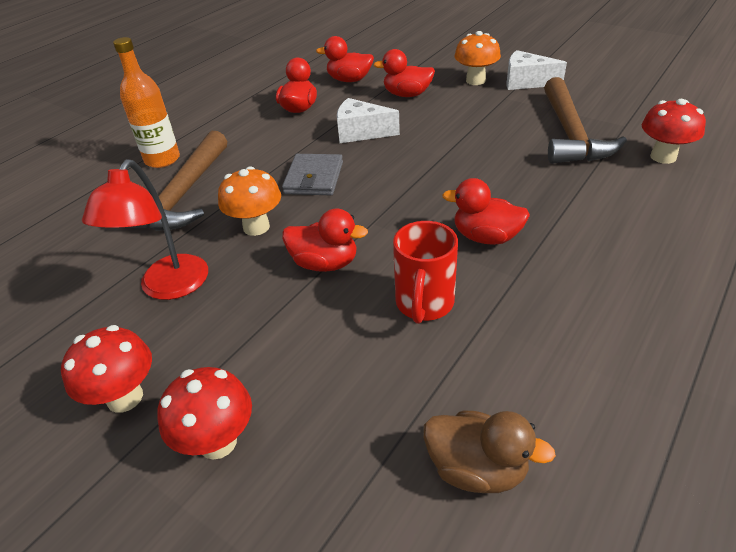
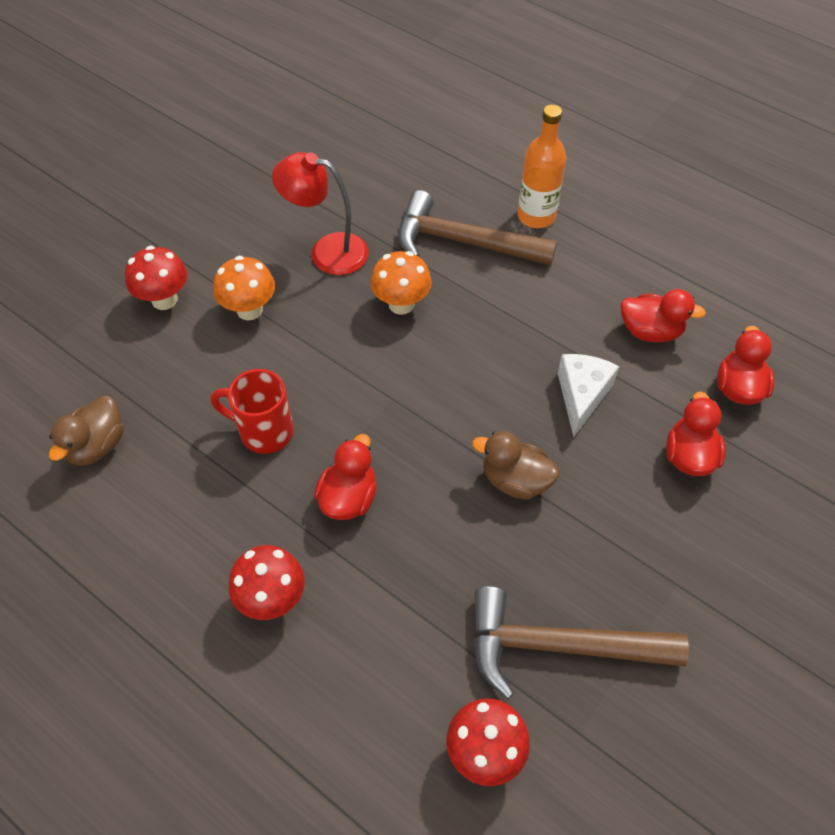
camera: 90 degrees right, 15 degrees up
(125, 397) = (217, 245): red mushroom -> red mushroom (272, 599)
(314, 178) = (482, 349): grey wallet -> none
(325, 263) = (335, 359): red duck -> none
(444, 156) = (515, 480): none -> brown duck
(475, 80) = (737, 554): orange mushroom -> orange mushroom (249, 310)
(526, 82) = (732, 627): white cheese -> none

